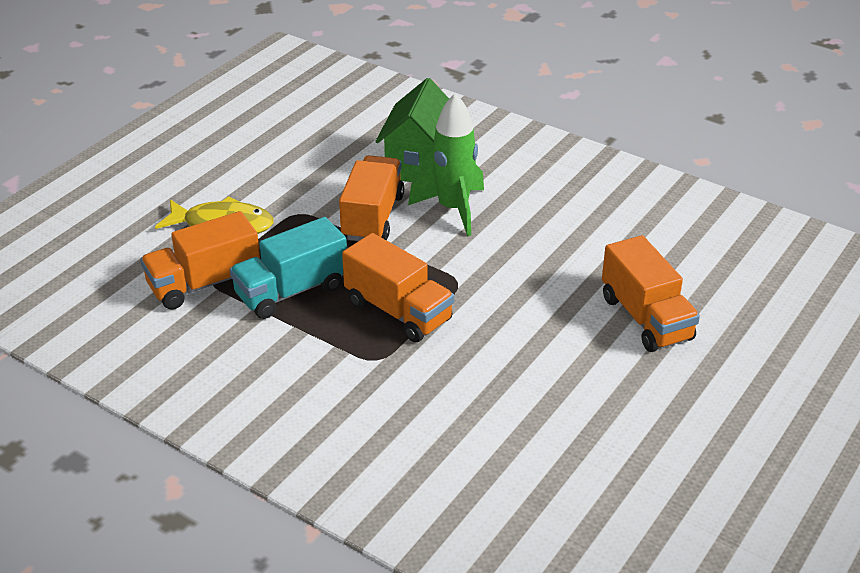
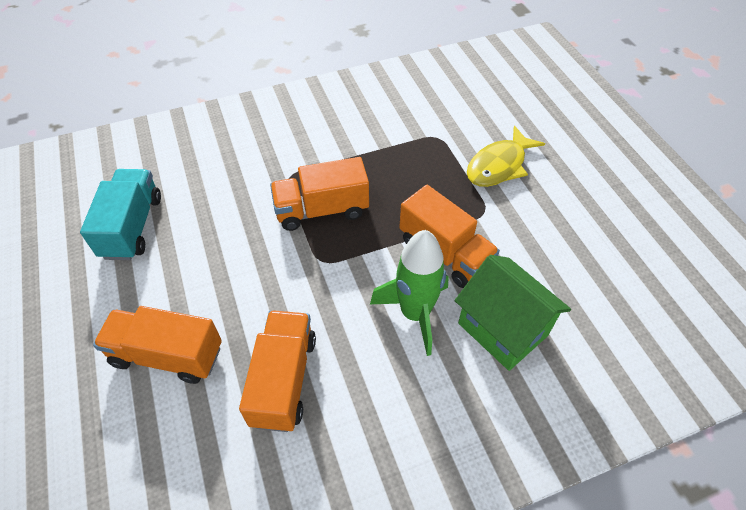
camera: 125 degrees right, 15 degrees up
(204, 283) = (436, 133): orange truck -> orange truck (284, 380)
(291, 291) = (392, 168): turquoise truck -> turquoise truck (132, 227)

